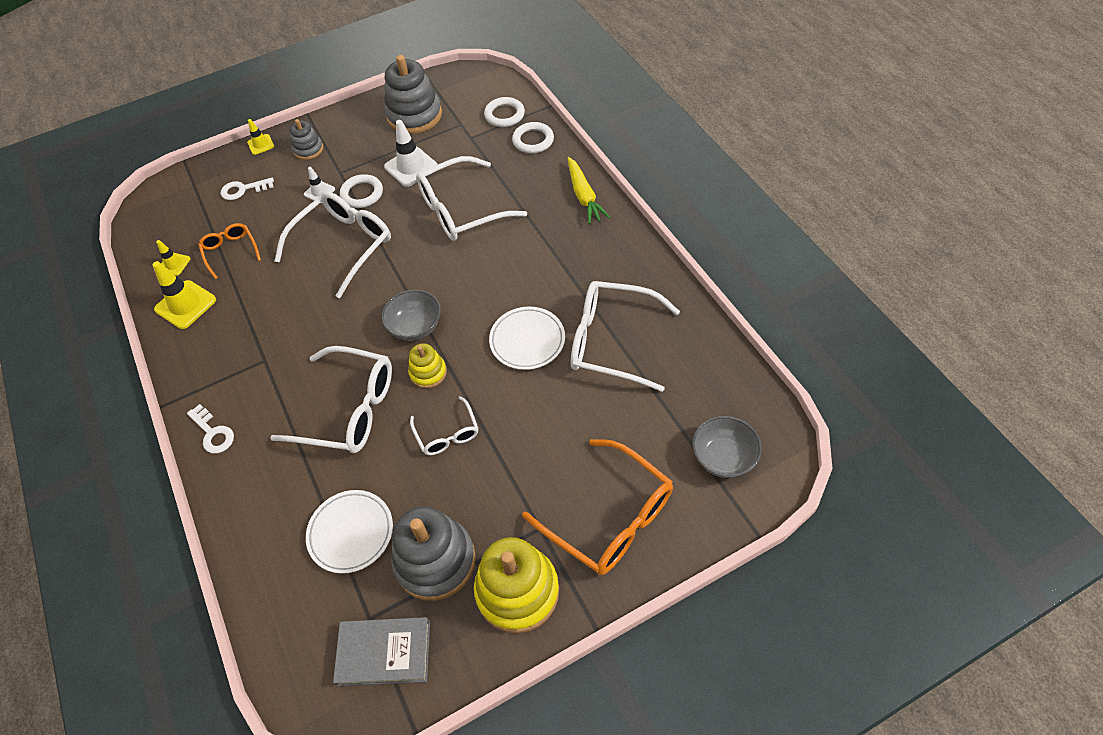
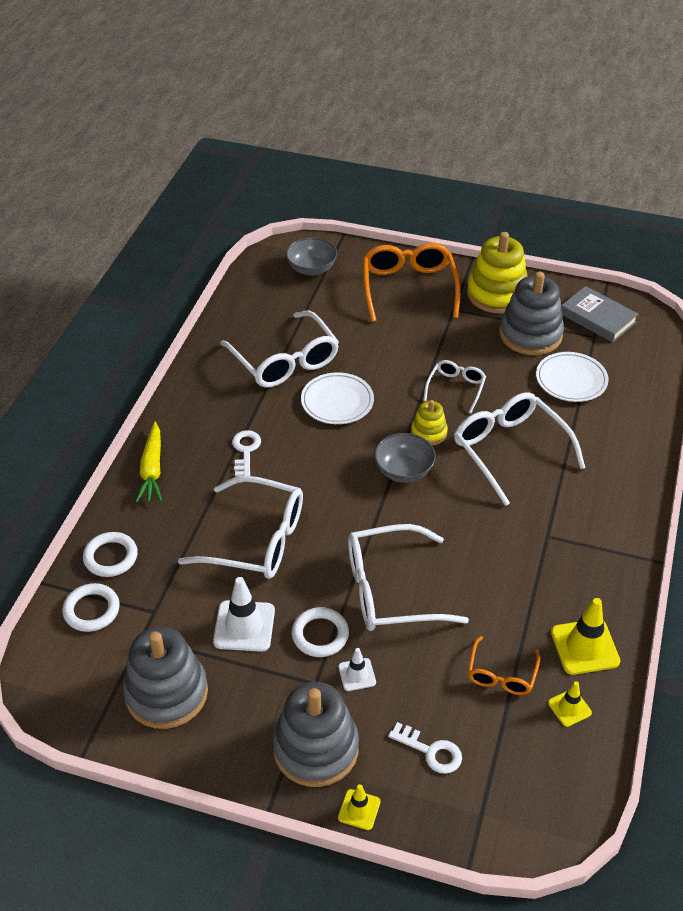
camera: 140 degrees left, 10 degrees down
(213, 433) = (628, 508): white key -> white key (245, 451)
(308, 149) = (316, 748): grey stacking toy -> grey stacking toy, size x1.89
(584, 196) = (152, 469): yellow carrot -> yellow carrot turned 150 degrees clockwise

